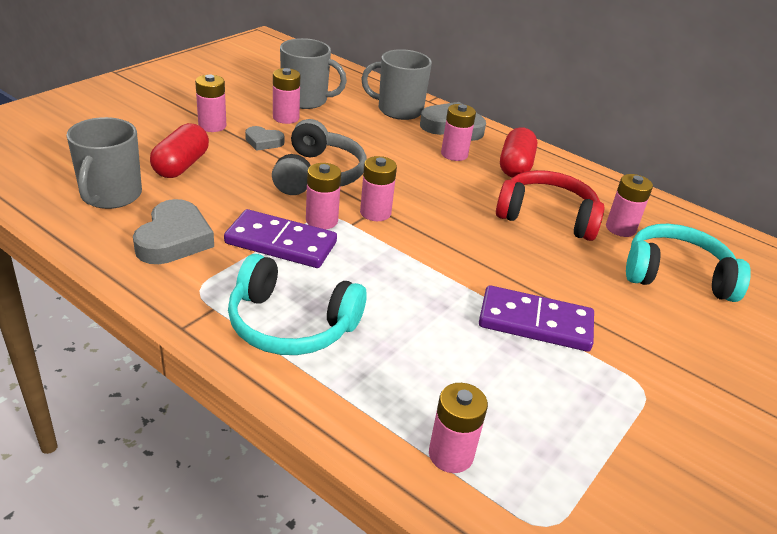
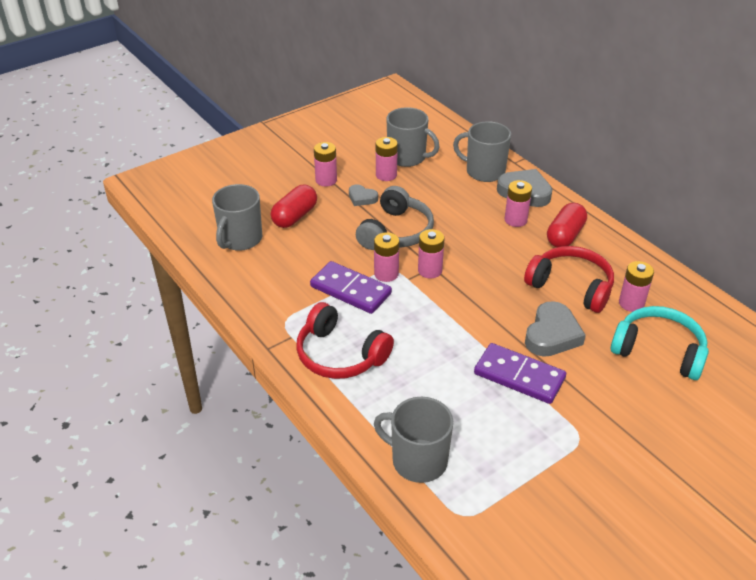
camera: 20 degrees right, 5 degrees up
(174, 239) = (276, 280): grey heart -> grey heart (552, 334)
(291, 324) = (340, 355): turquoise headphones -> red headphones
(451, 455) = (418, 460): pink battery -> grey mug

